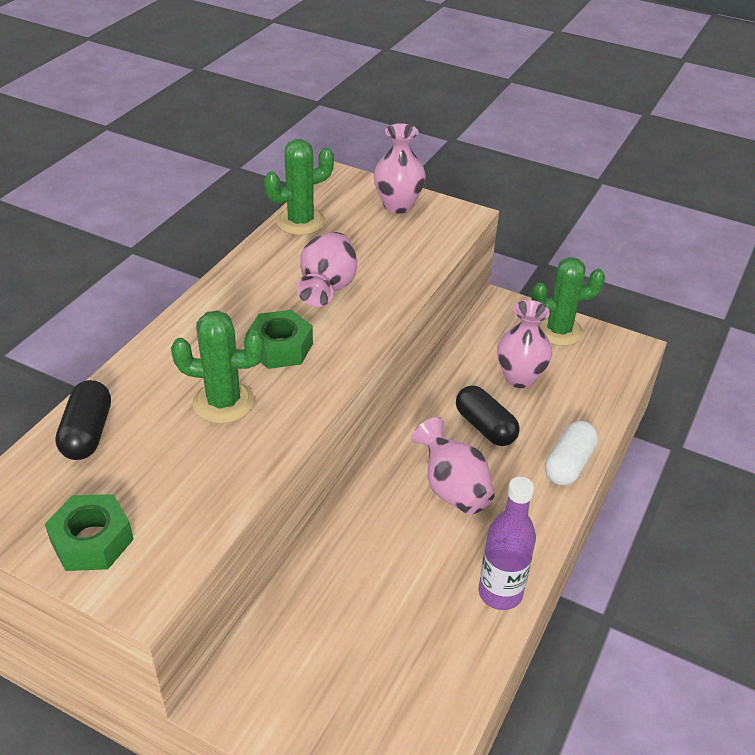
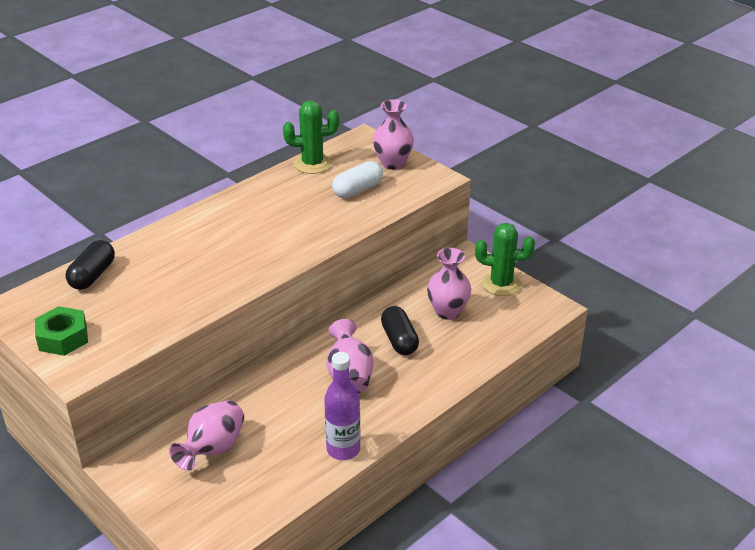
camera: 20 degrees right, 5 degrees down
(223, 402) = (188, 274): green cactus -> none
(280, 347) = (247, 246): green nut -> none
(327, 288) = (304, 213): pink vase -> pink vase (213, 449)
(569, 464) = (448, 378): white capsule -> white capsule (357, 190)

